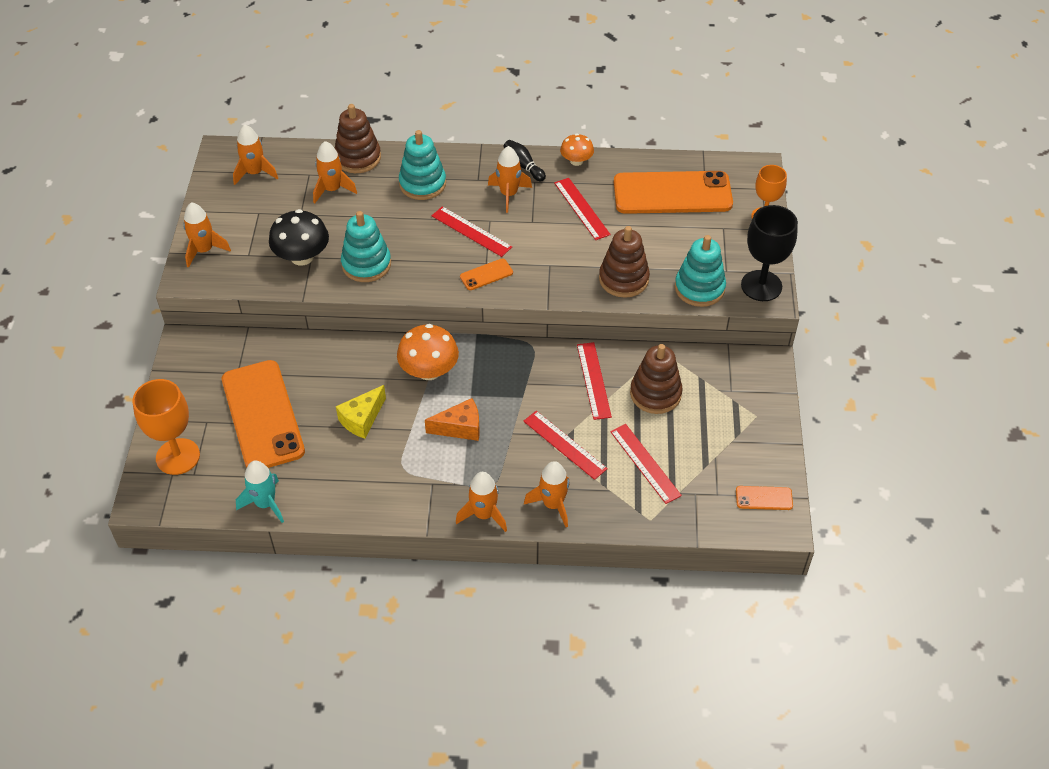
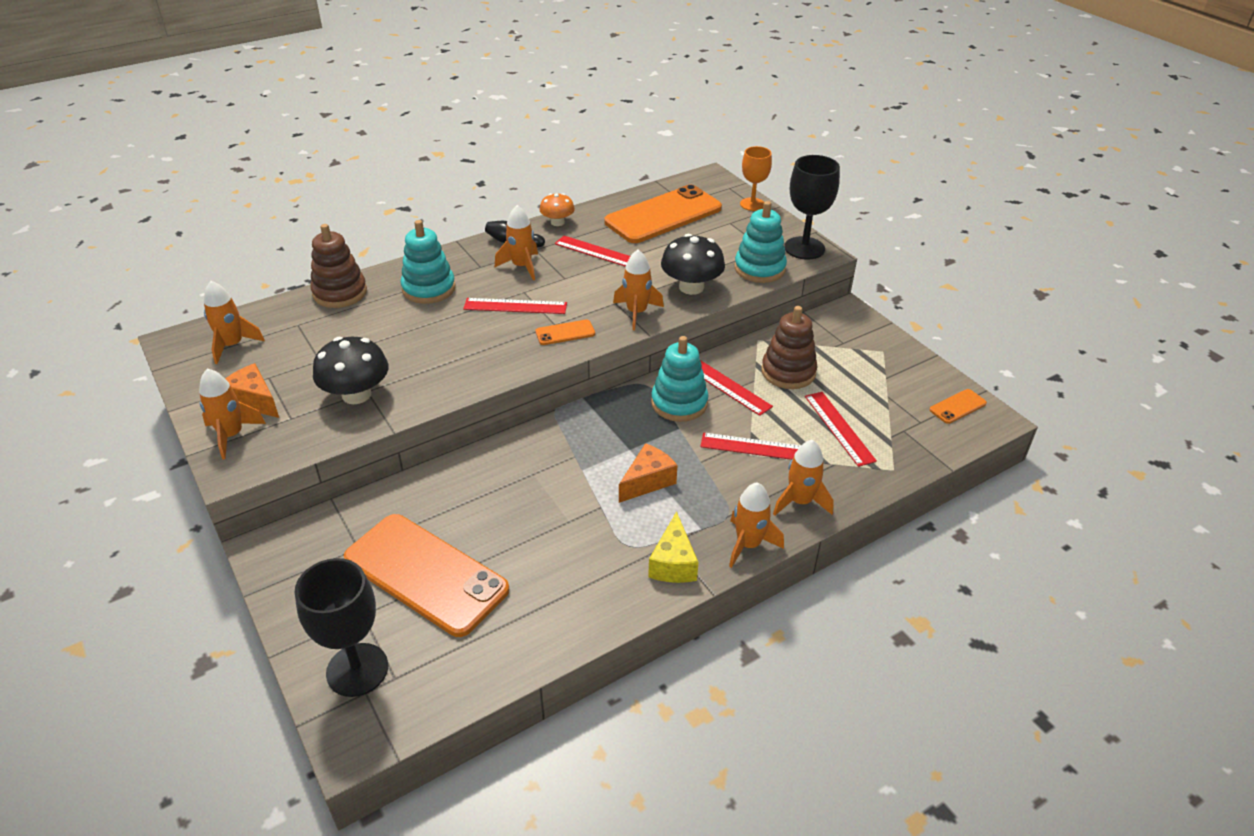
camera: 35 degrees left, 10 degrees down
(178, 456) = (357, 670): orange goblet -> black goblet
(236, 228) = (254, 401): none -> orange cheese
(265, 503) = (511, 661): turquoise rocket -> none
(332, 189) = (336, 327): orange rocket -> orange rocket (636, 313)
(362, 419) = (541, 523): yellow cheese -> yellow cheese (673, 563)
(366, 264) = (435, 373): turquoise stacking toy -> turquoise stacking toy (679, 403)
(429, 370) = (567, 448): orange mushroom -> none
(486, 274) = (565, 333): orange phone -> orange phone turned 45 degrees clockwise
(623, 279) = (691, 287): brown stacking toy -> black mushroom
(645, 463) = (839, 428): red ruler -> red ruler turned 45 degrees clockwise

